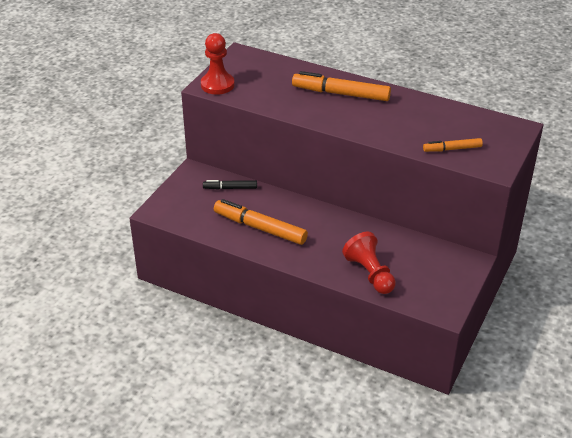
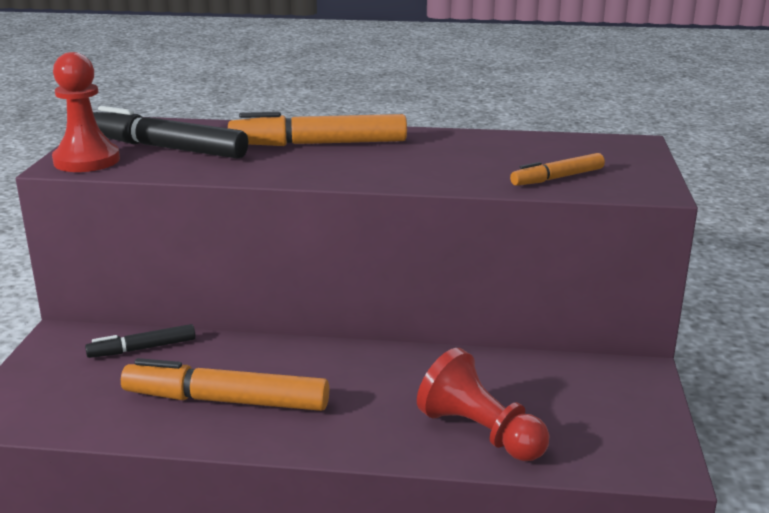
camera: 20 degrees left, 15 degrees down
(260, 81) = (167, 148): none -> black marker

